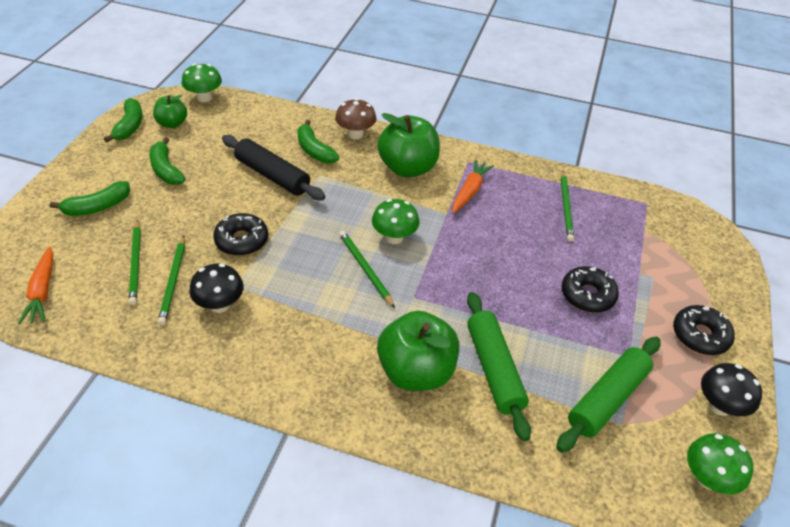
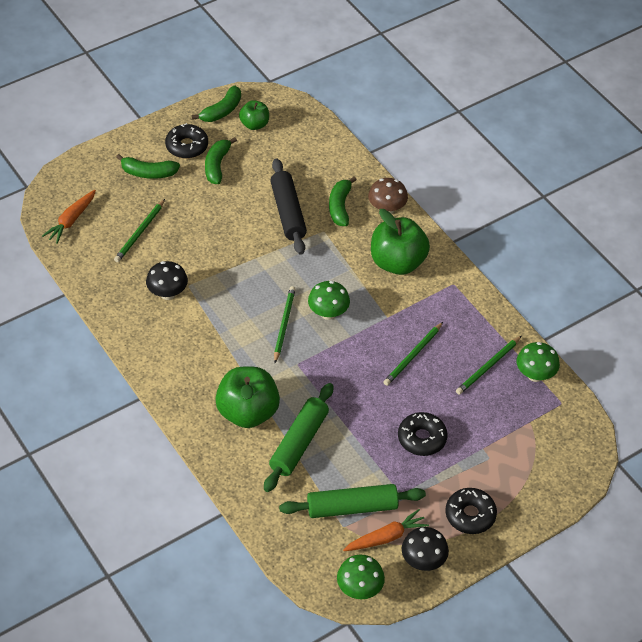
camera: 40 degrees right, 5 degrees up
(173, 281) = (153, 259): green pencil -> green pencil (413, 356)
(204, 98) = (299, 111): green mushroom -> green mushroom (535, 375)
(241, 240) = (221, 254): black donut -> black donut (187, 146)
(470, 191) = (425, 309): orange carrot -> orange carrot (386, 537)

